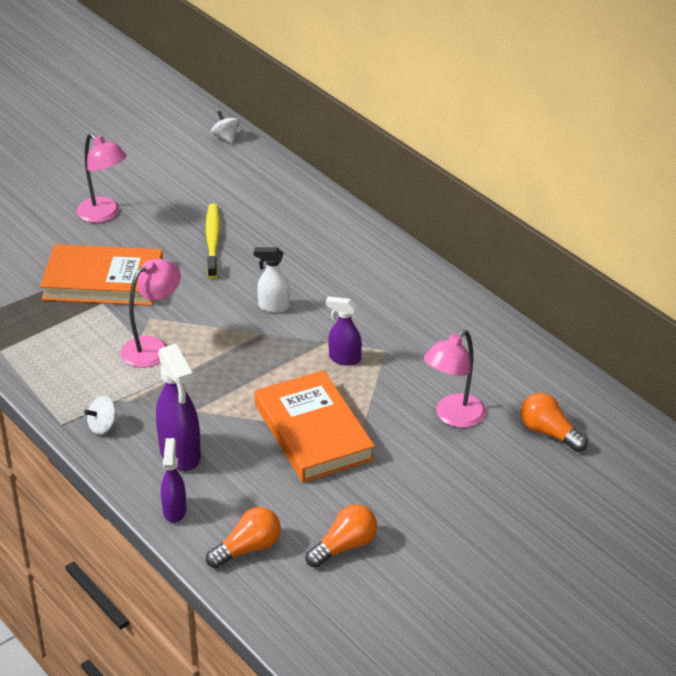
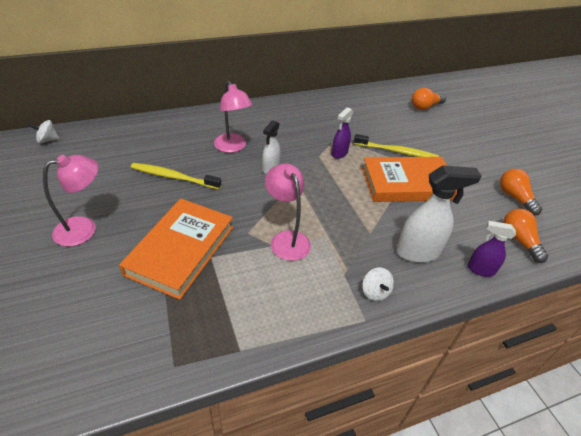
camera: 75 degrees left, 5 degrees up
(180, 454) = (418, 252): purple spray bottle -> white spray bottle
(386, 414) = (397, 152): none -> yellow toothbrush
(453, 417) = (405, 130): pink lamp -> pink lamp (233, 147)

